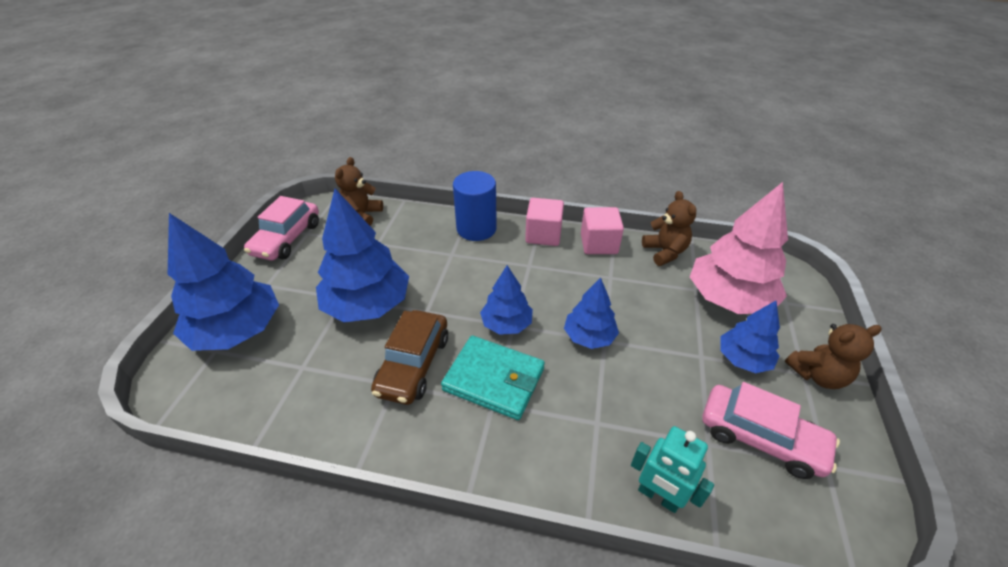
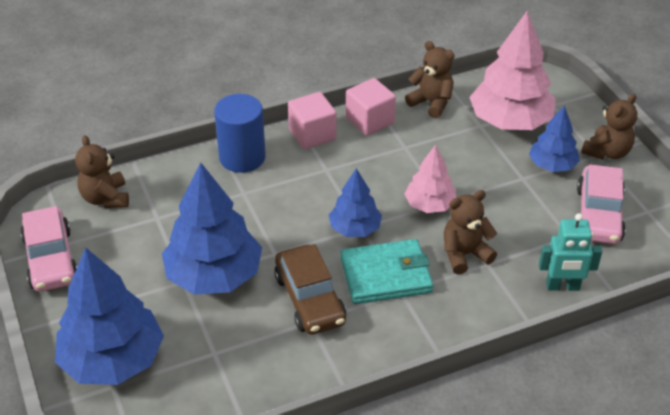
camera: 35 degrees left, 0 degrees up
(582, 400) = (464, 254): none -> brown teddy bear
(589, 336) = (430, 205): blue tree -> pink tree
(760, 438) = (598, 215): pink car -> pink car turned 105 degrees clockwise

